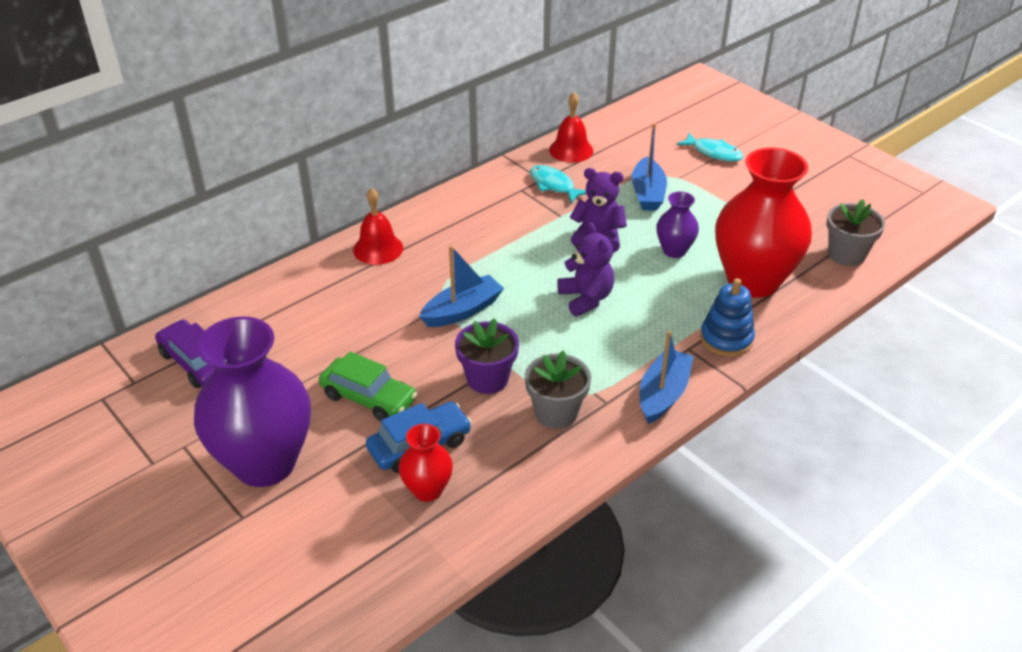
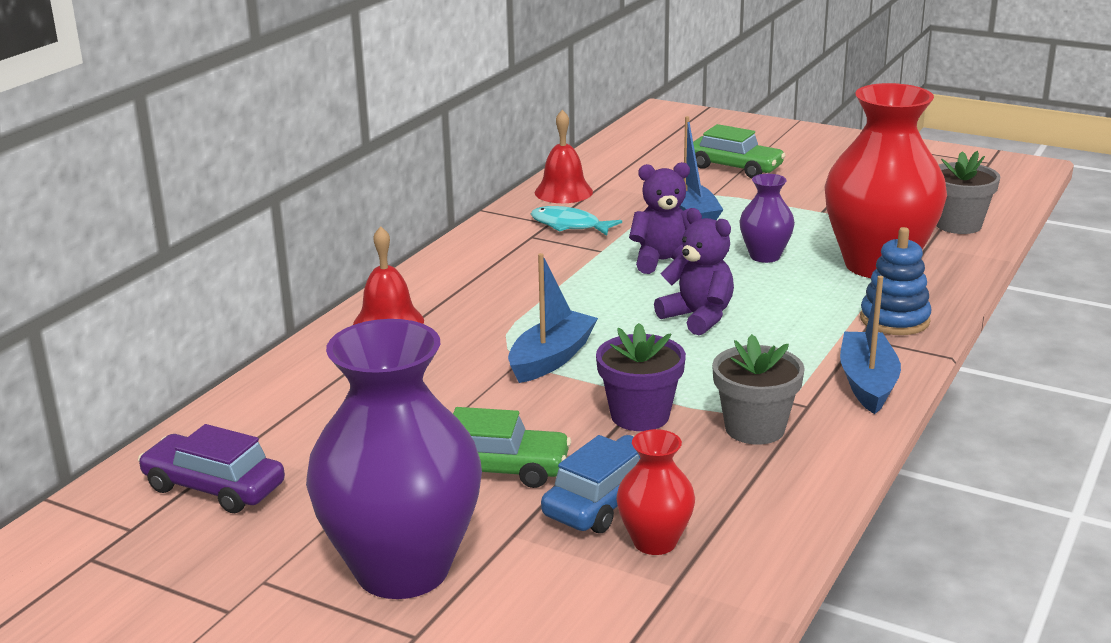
camera: 20 degrees left, 15 degrees down
(714, 153) = (734, 167): turquoise fish -> green car

